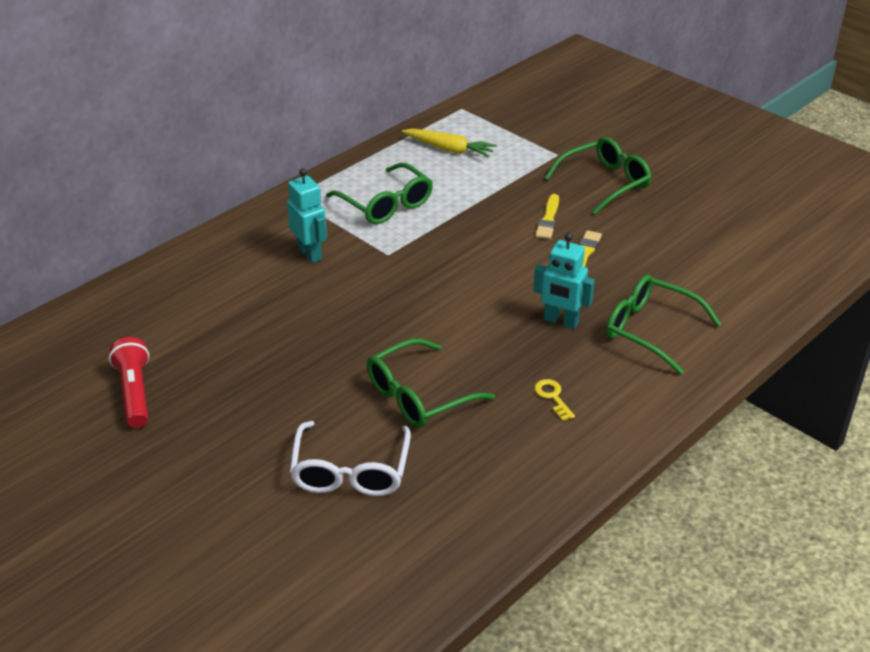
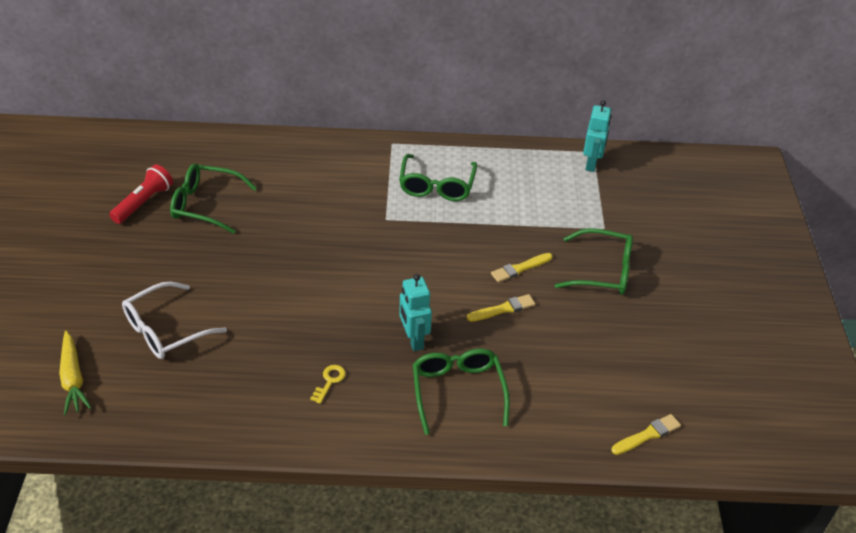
camera: 45 degrees right, 5 degrees up
(310, 253) = (345, 187): turquoise robot -> turquoise robot (591, 164)
(419, 396) = (263, 318): green glasses -> green glasses (206, 205)
(449, 149) = (536, 175): yellow carrot -> yellow carrot (73, 378)
(802, 263) = (647, 435): none -> yellow brush

